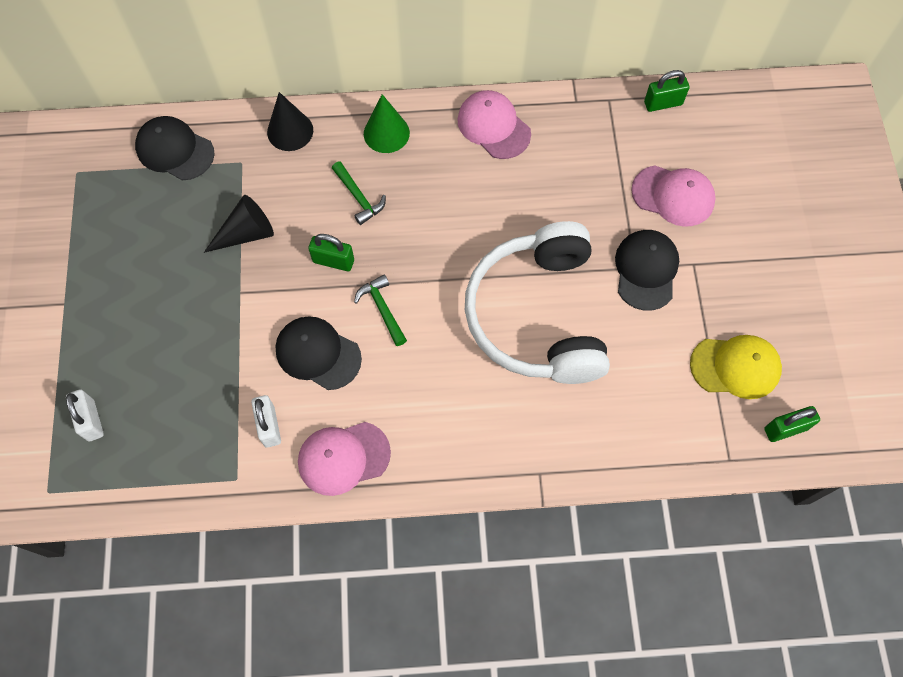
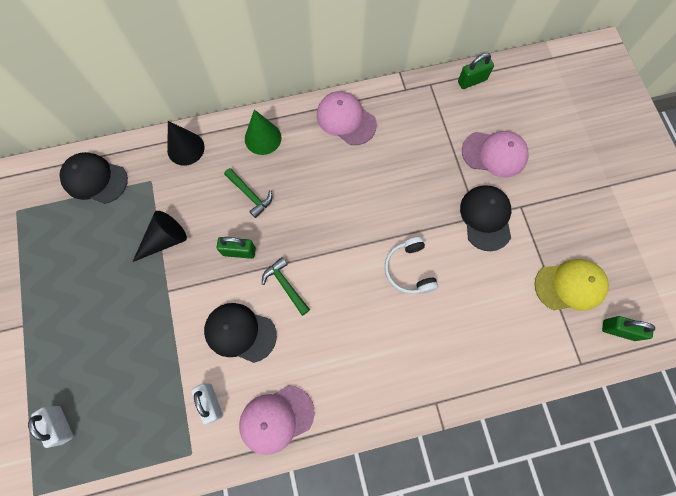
camera: 10 degrees left, 5 degrees up
(537, 315) = (409, 270): white headphones -> white headphones, size x0.44
(785, 429) = (618, 330): green padlock -> green padlock turned 45 degrees clockwise

